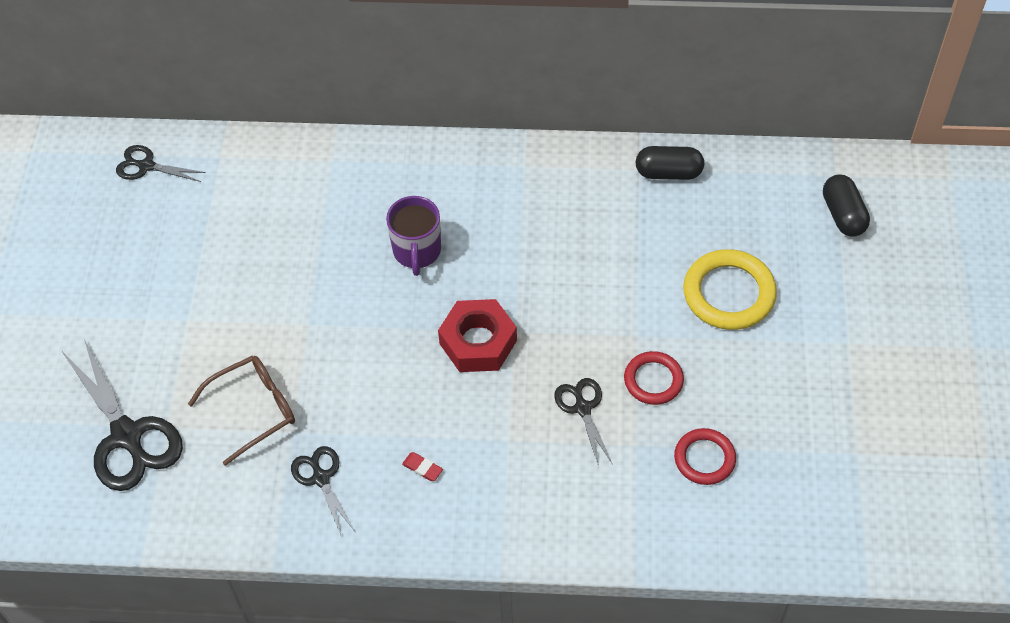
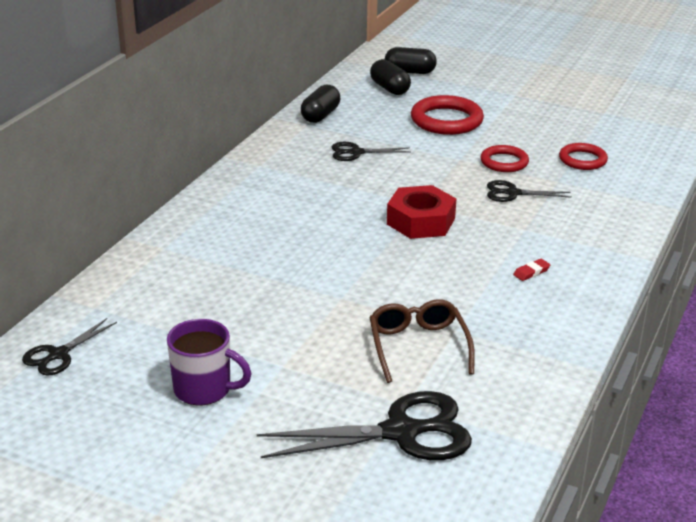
camera: 70 degrees left, 25 degrees down
(321, 478) = (515, 324): black scissors -> black scissors (356, 152)
(417, 251) = (305, 228): purple mug -> purple mug (204, 389)
(729, 293) = (446, 120): yellow ring -> red ring
(781, 211) = (390, 88): none -> black capsule

